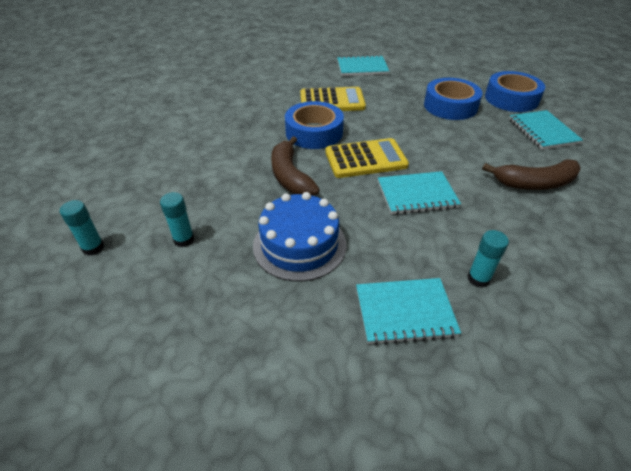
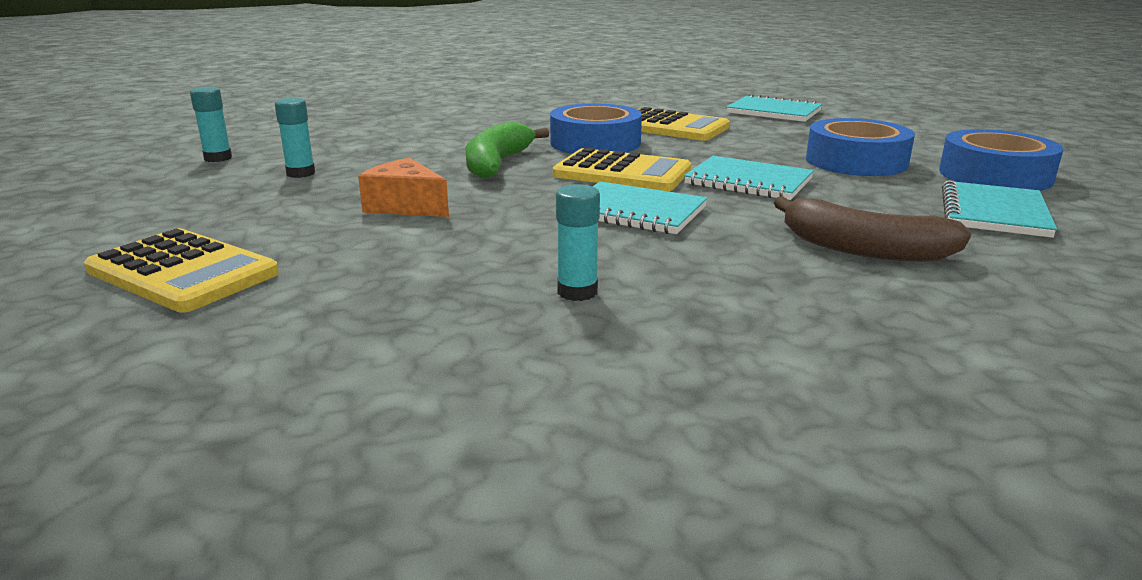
camera: 35 degrees right, 20 degrees down
(268, 382) = (183, 272): none -> yellow calculator
(290, 176) = (497, 164): brown banana -> green banana
(299, 245) = (405, 206): blue cake -> orange cheese
(405, 312) = (420, 282): turquoise notebook -> turquoise notebook (748, 182)

